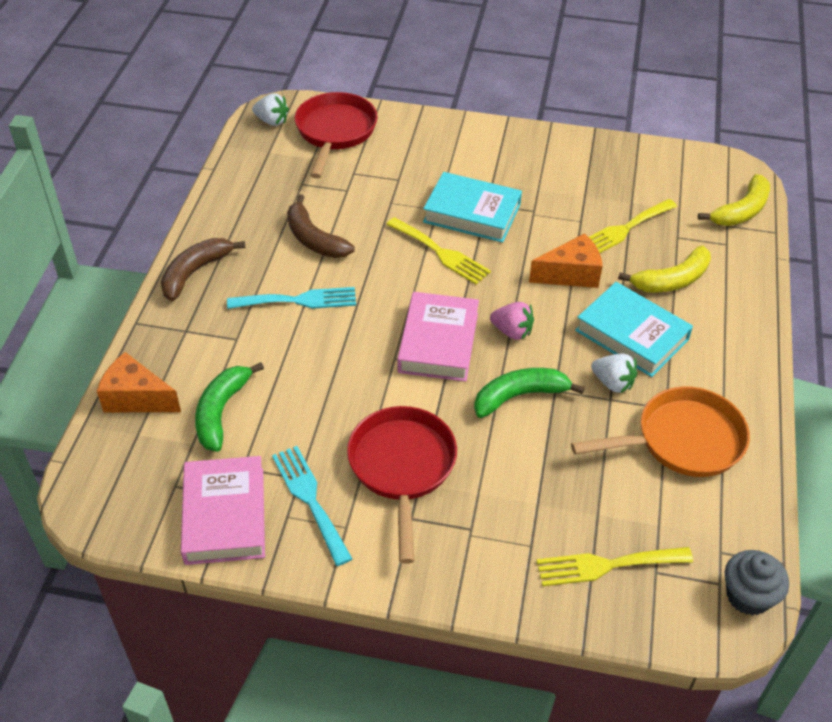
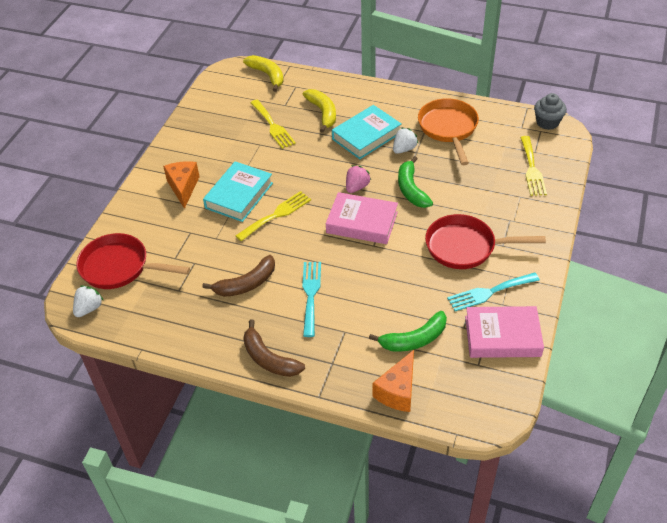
camera: 80 degrees left, 0 degrees up
(221, 412) = (414, 339): green banana -> green banana turned 45 degrees counterclockwise
(571, 274) = (309, 155): orange cheese -> orange cheese (183, 187)

